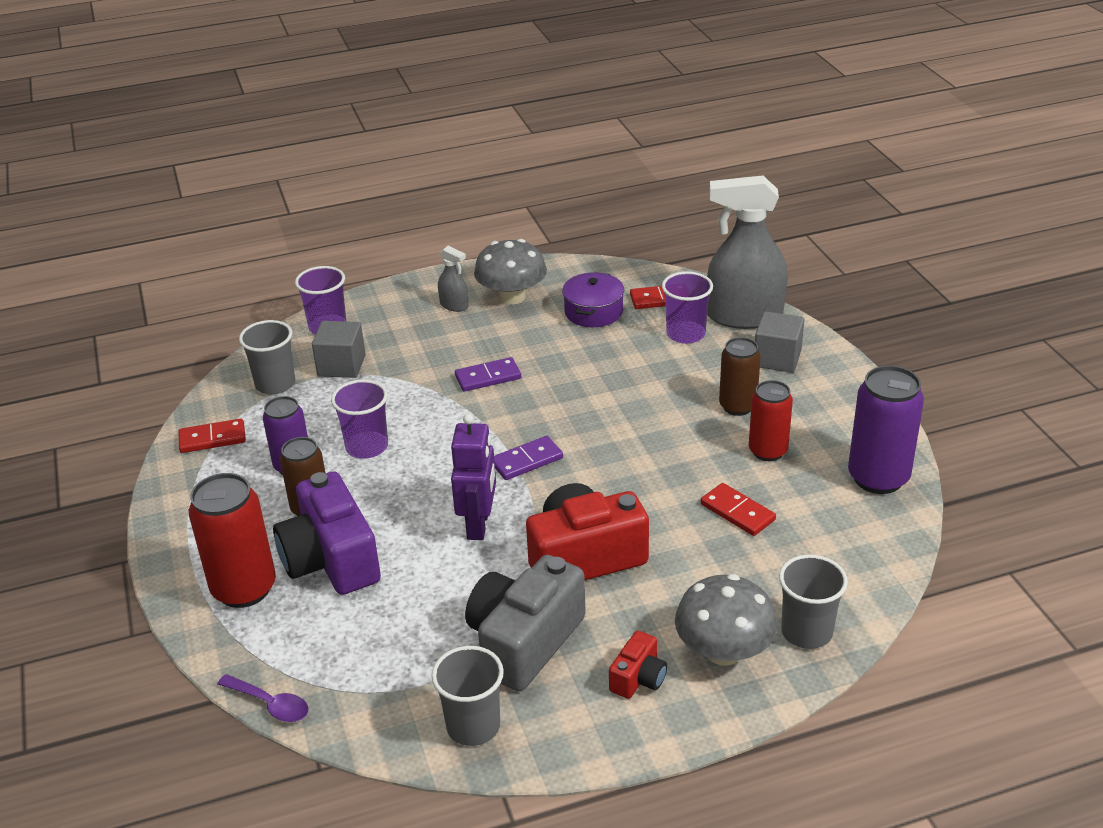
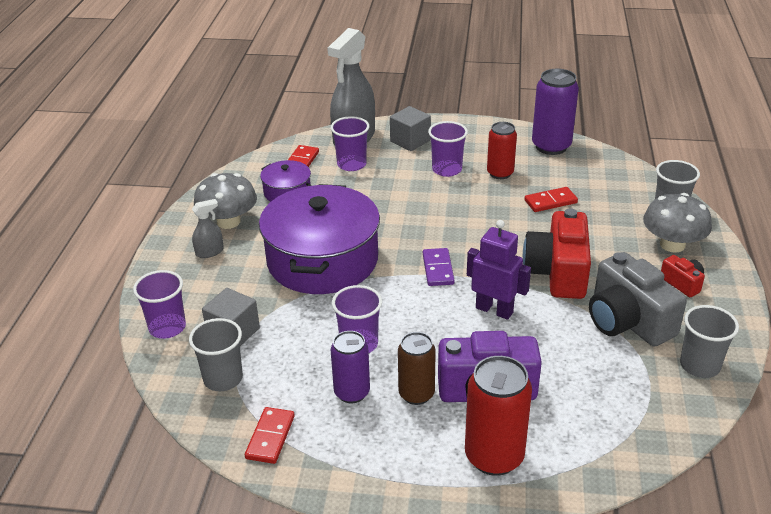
camera: 65 degrees left, 0 degrees up
(270, 704) = (638, 468): purple spoon -> none
(488, 377) = (322, 260): purple domino -> purple pot
(737, 406) = (447, 169): brown can -> purple cup

